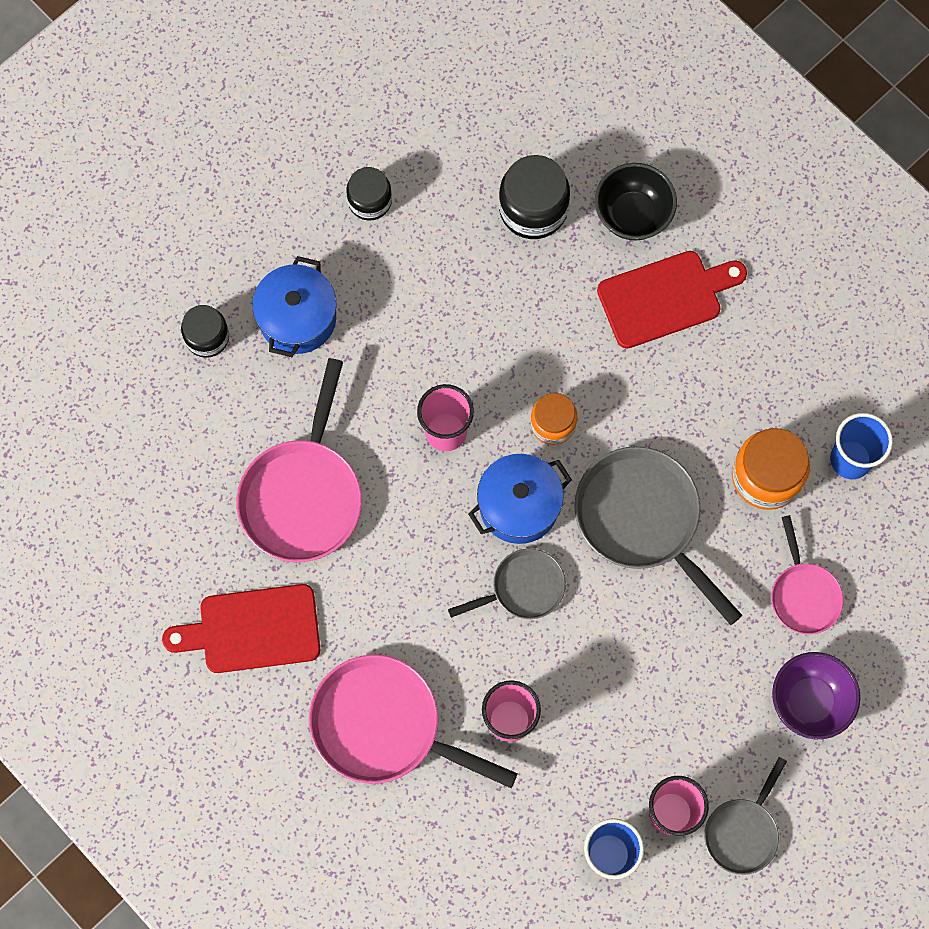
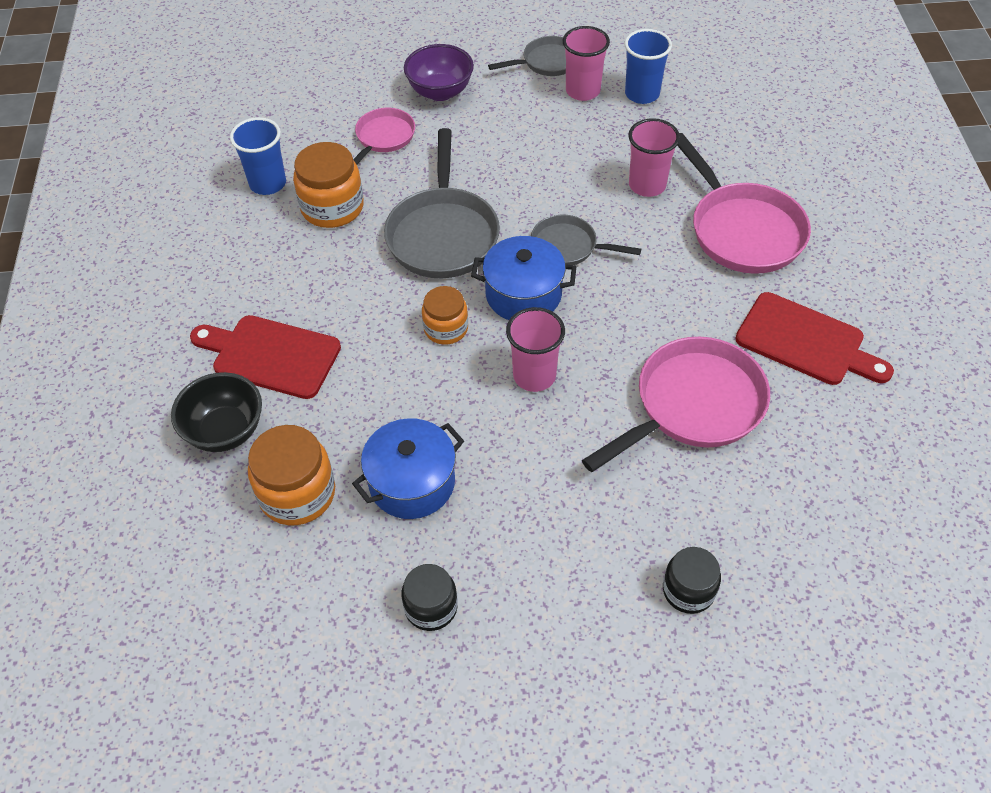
camera: 140 degrees left, 20 degrees down
(297, 318) = (588, 548): blue pot -> blue pot (412, 483)
(533, 209) = (297, 493): black jar -> orange jar

